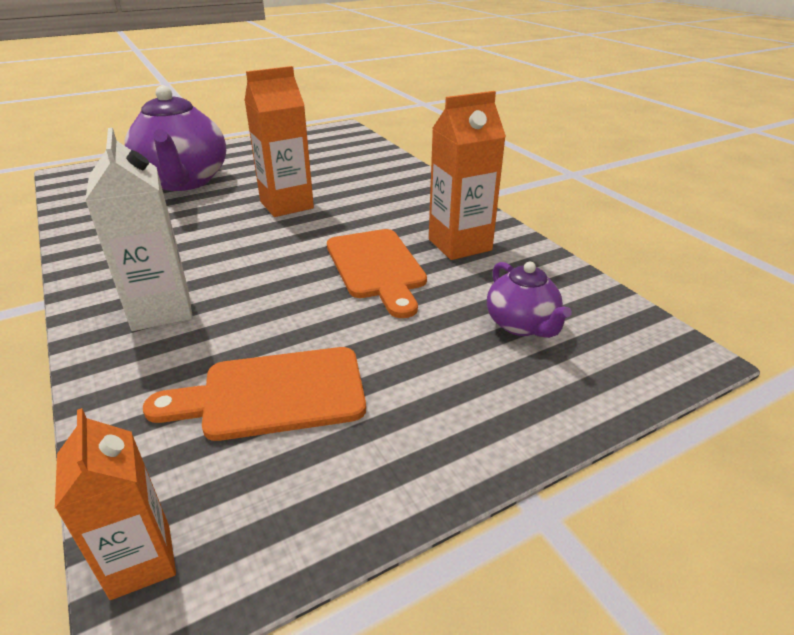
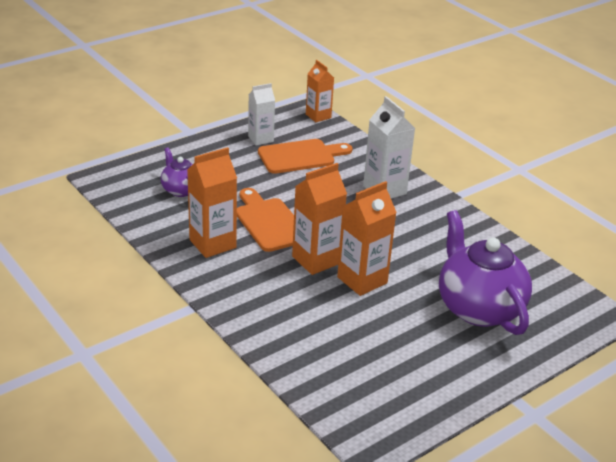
camera: 170 degrees right, 0 degrees up
(330, 224) = (316, 260): none -> orange carton
(348, 458) = (260, 139): none -> white carton

